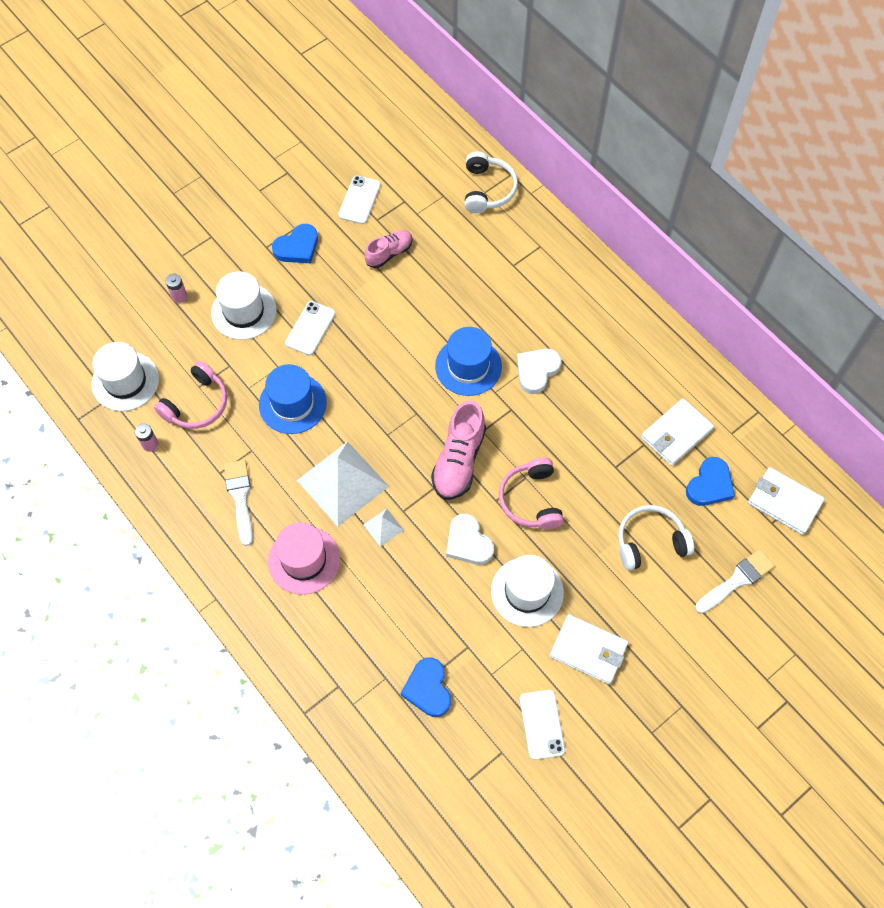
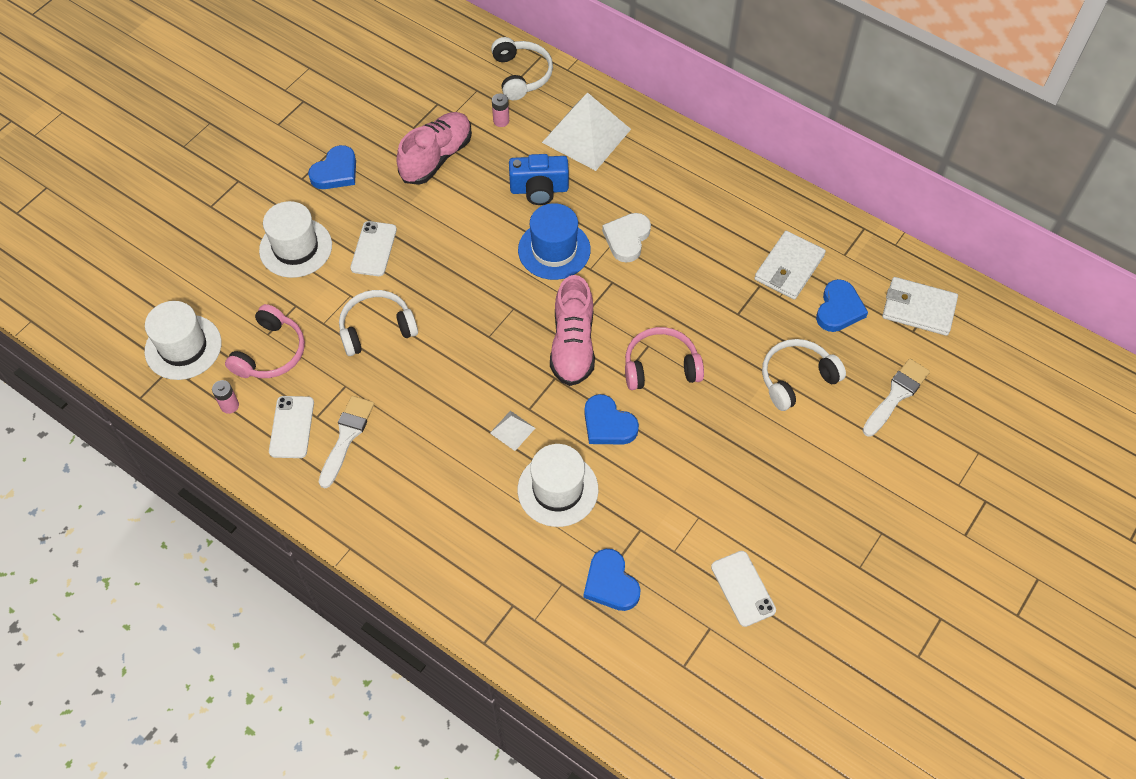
camera: 15 degrees left, 5 degrees down
(179, 296) = (219, 247): pink battery -> pink battery (501, 121)
(240, 497) = (346, 437): white brush -> white brush turned 45 degrees clockwise
(292, 403) = (376, 328): blue hat -> white headphones
(304, 560) = (436, 484): pink hat -> none
(342, 483) = (455, 396): white pyramid -> white pyramid (586, 136)
(359, 200) = (389, 112): white phone -> white phone (292, 427)
(389, 253) = (436, 157): pink shoe -> pink shoe, size x1.61
(468, 542) = (608, 424): white heart -> blue heart
(471, 305) = (539, 189): none -> blue camera
(527, 592) = (685, 458): white hat -> white hat (558, 489)
(531, 500) = (660, 366): pink headphones -> pink headphones turned 105 degrees clockwise
(588, 650) = (767, 501): white wallet -> none

